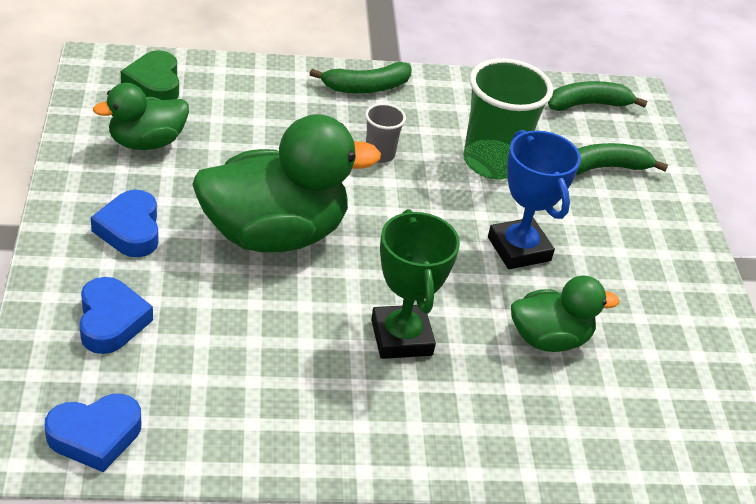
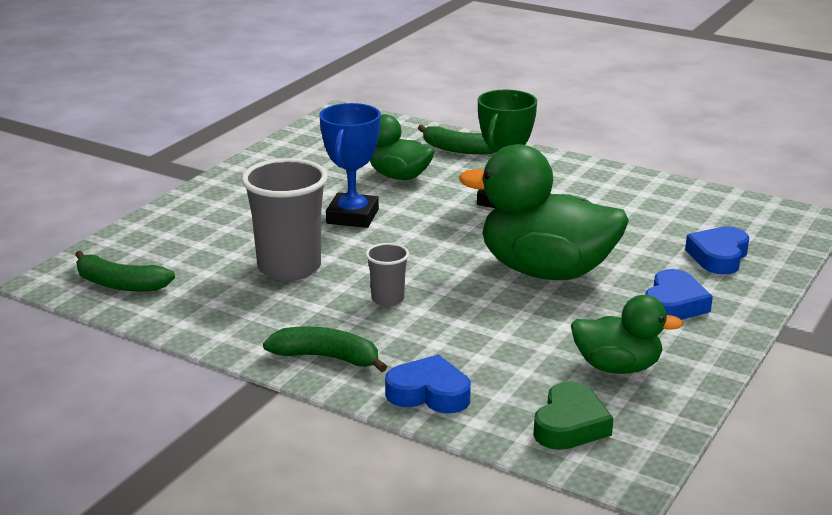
camera: 140 degrees left, 15 degrees down
(95, 436) = (754, 211): blue heart -> blue heart (429, 393)
(492, 162) = (289, 267): green cup -> grey cup
(604, 168) = (194, 240): green banana -> green banana (459, 149)

